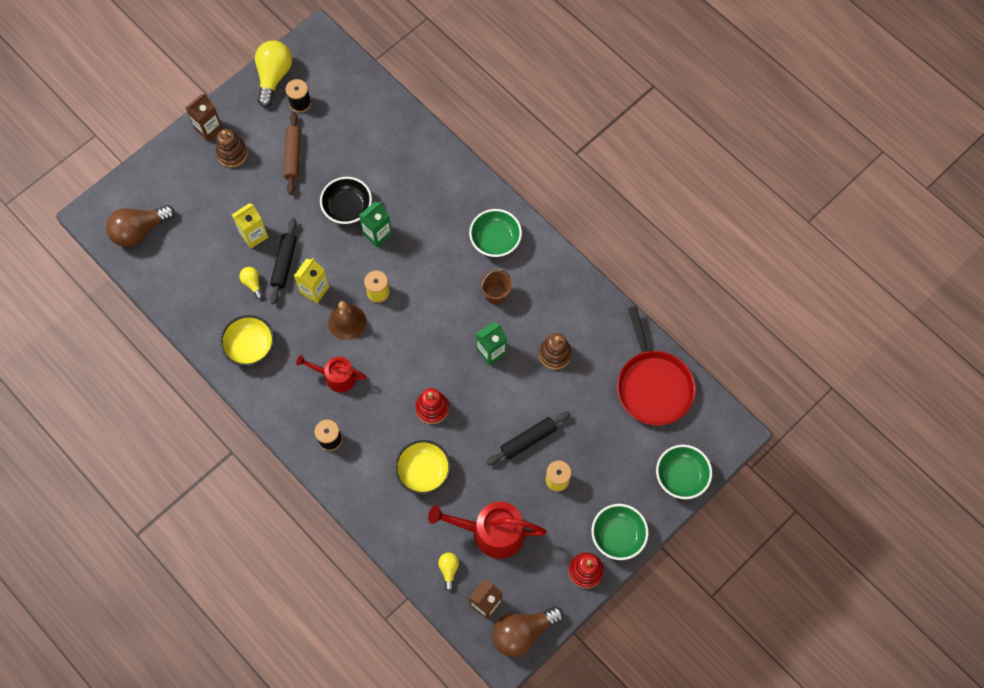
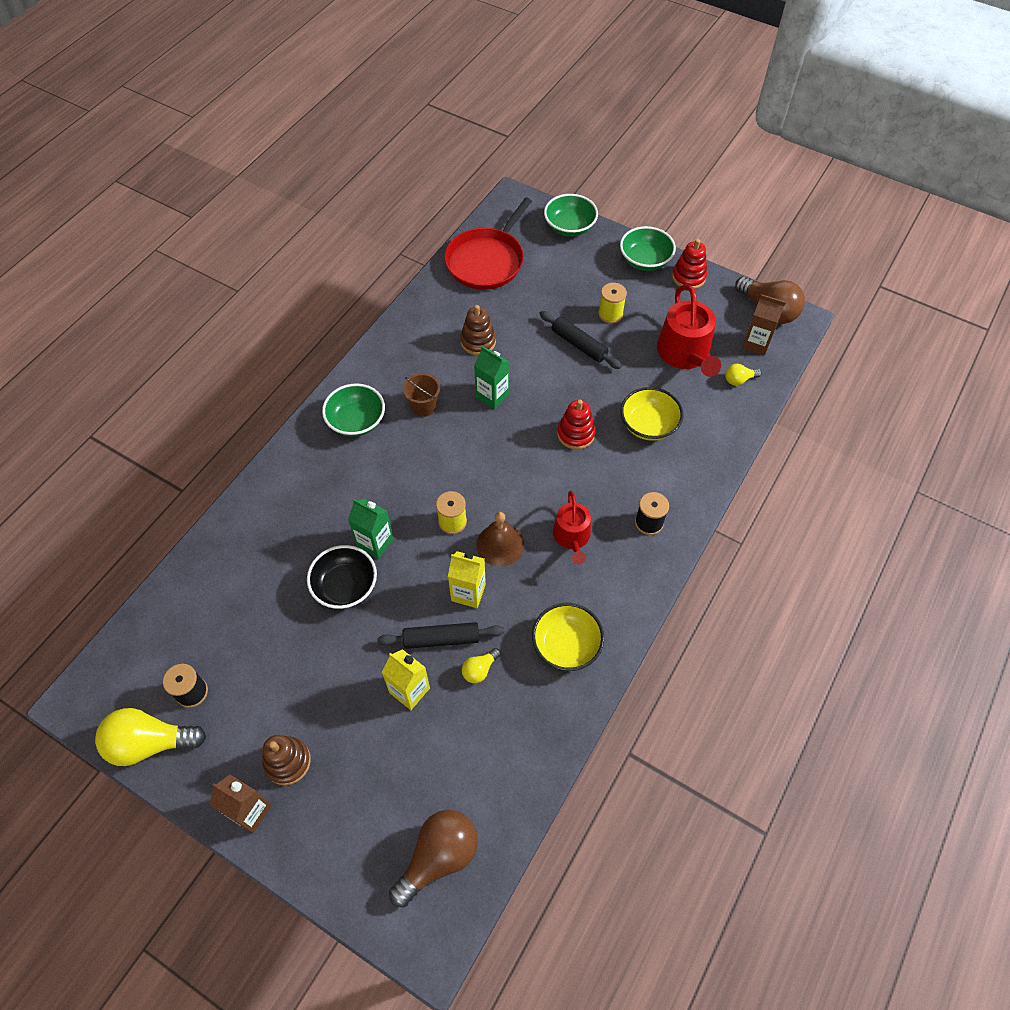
camera: 105 degrees left, 10 degrees down
(139, 231) = (438, 857): brown light bulb -> brown light bulb turned 90 degrees counterclockwise
(293, 156) = (279, 676): brown rolling pin -> none
(653, 386) = (487, 261): red pan -> red pan turned 150 degrees clockwise

